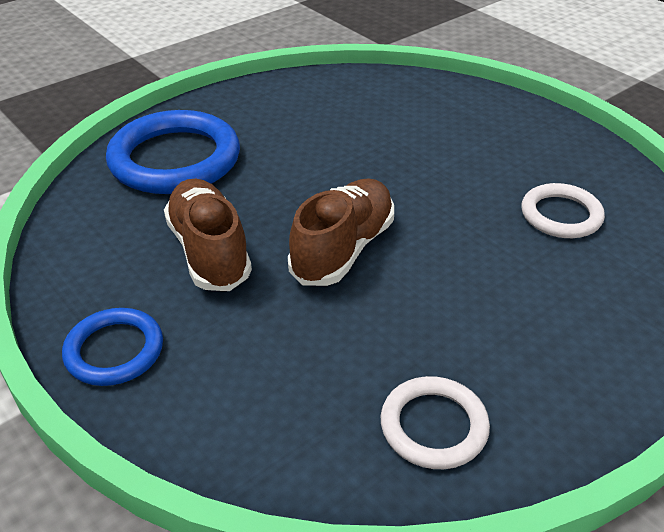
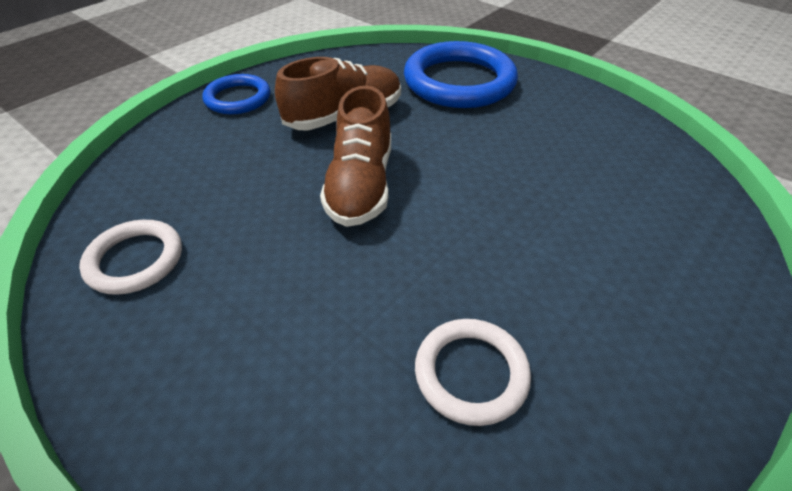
camera: 80 degrees right, 5 degrees up
(343, 249) = (360, 185): brown shoe -> brown shoe turned 75 degrees clockwise

